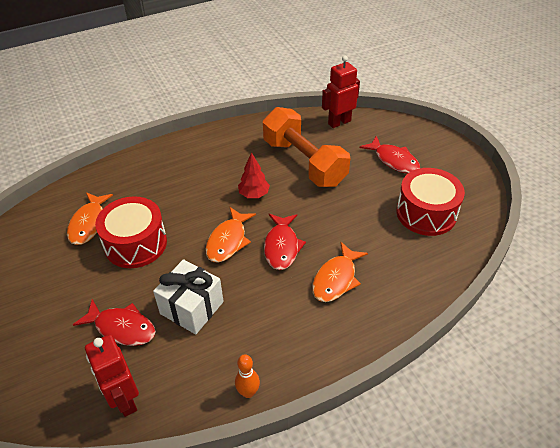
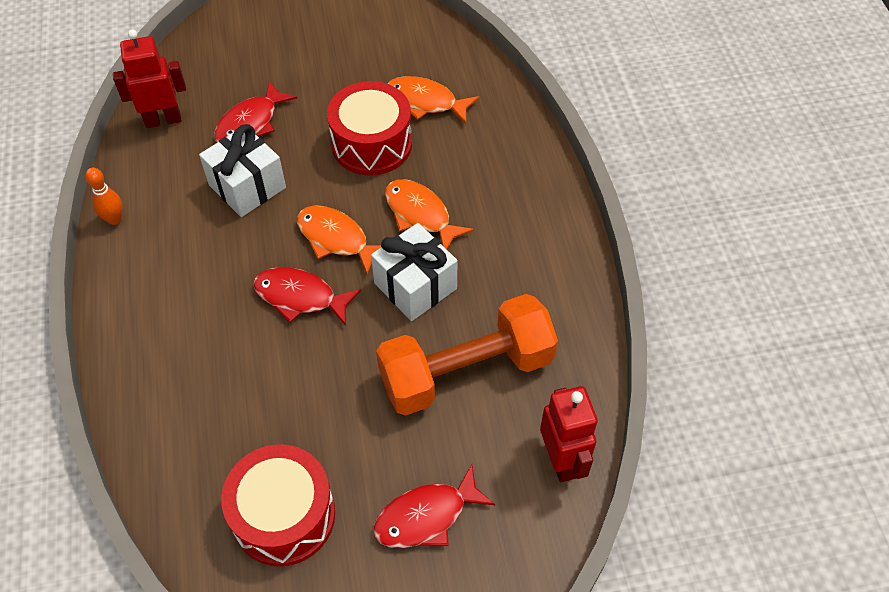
camera: 105 degrees right, 10 degrees up
(254, 194) = (415, 286): red tree -> white gift
(336, 279) = (217, 346): orange fish -> orange fish (420, 215)

